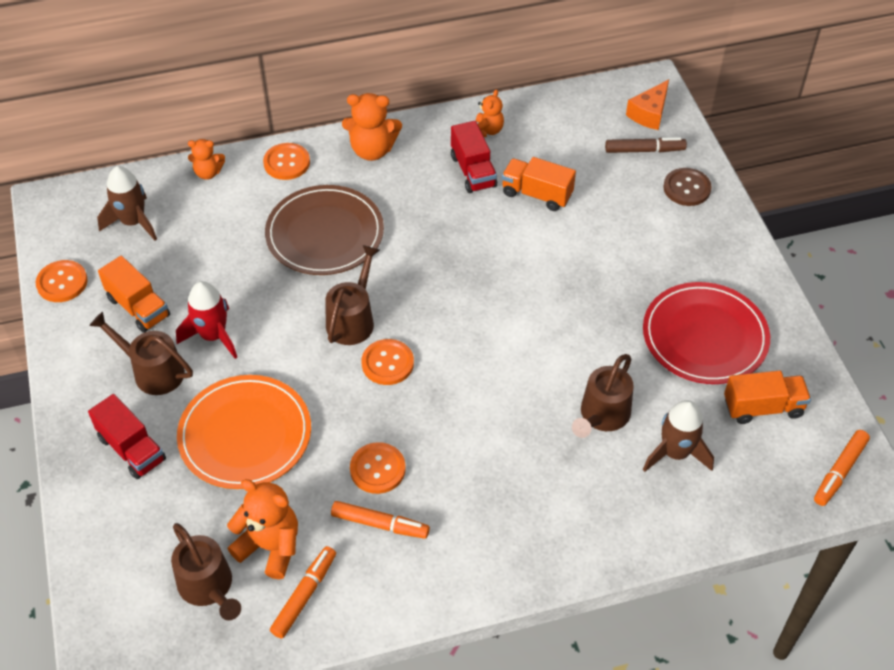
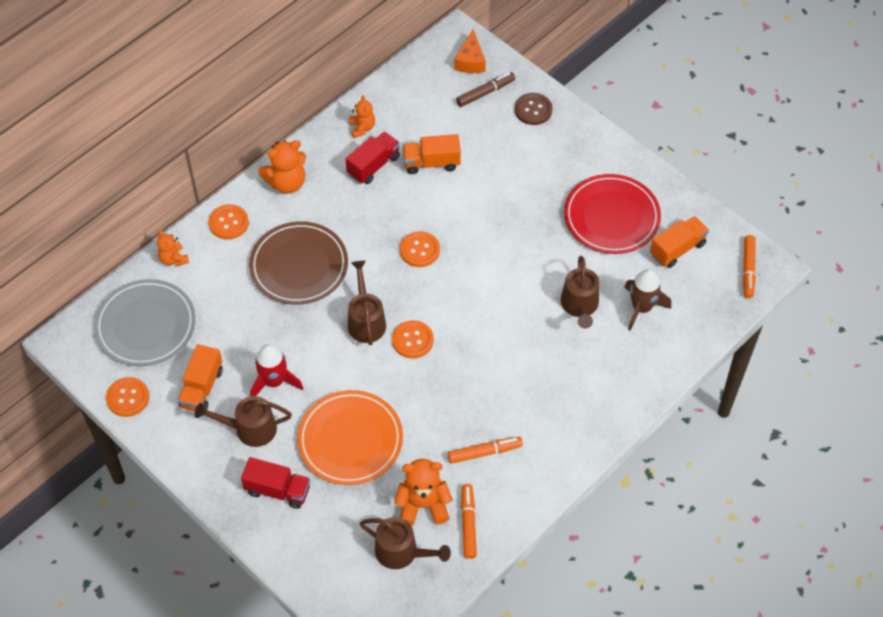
camera: 30 degrees left, 5 degrees up
(133, 222) = (146, 325): brown rocket -> grey plate
(138, 307) = (202, 388): orange truck -> orange truck turned 90 degrees clockwise
(208, 173) = (173, 259): orange teddy bear -> orange teddy bear turned 90 degrees clockwise
(377, 469) = (457, 417): orange button -> orange button (419, 250)
(473, 171) = (373, 165): red truck -> red truck turned 90 degrees counterclockwise

